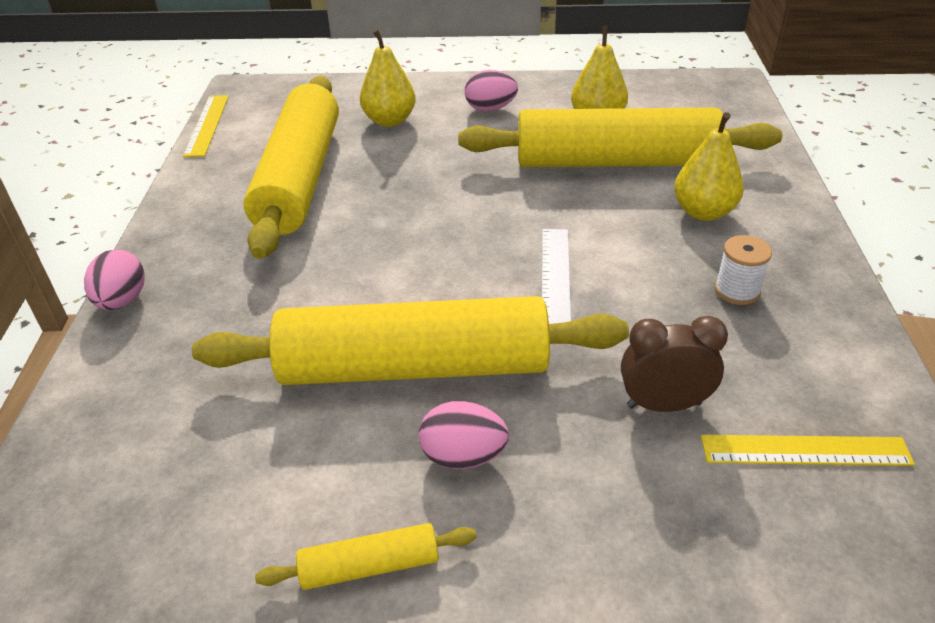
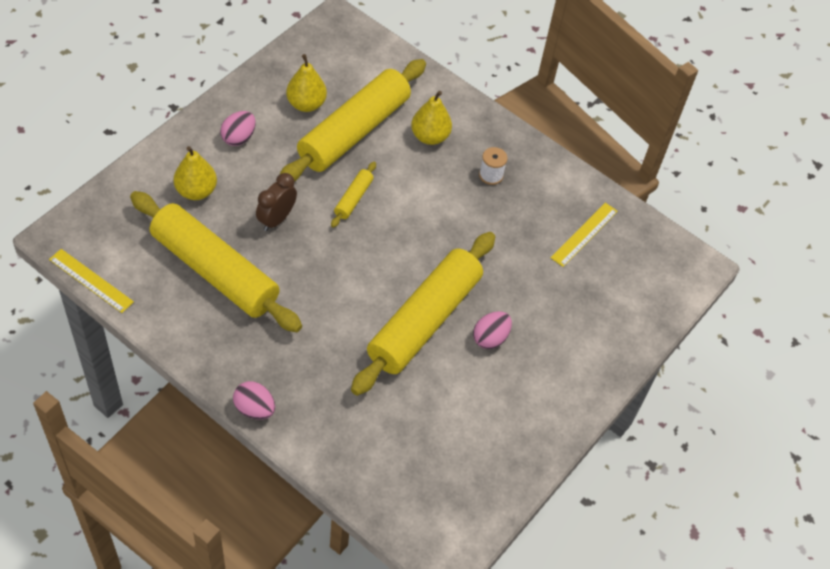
camera: 60 degrees left, 15 degrees up
(370, 566) = (514, 401): yellow rolling pin -> yellow rolling pin (353, 198)
(556, 277) = (418, 228): white ruler -> none
(664, 405) = (525, 255): brown clock -> brown clock (276, 219)

